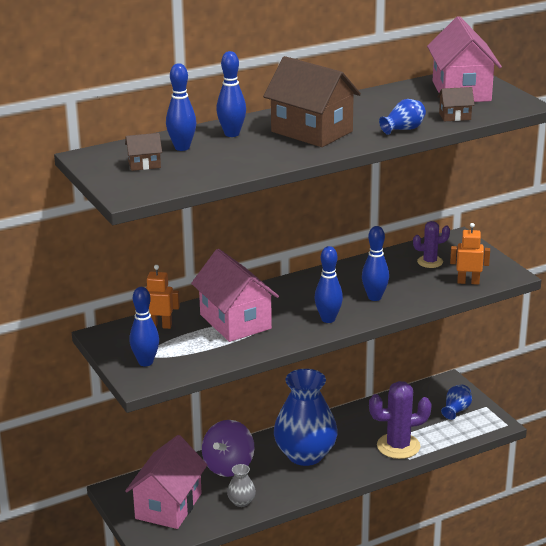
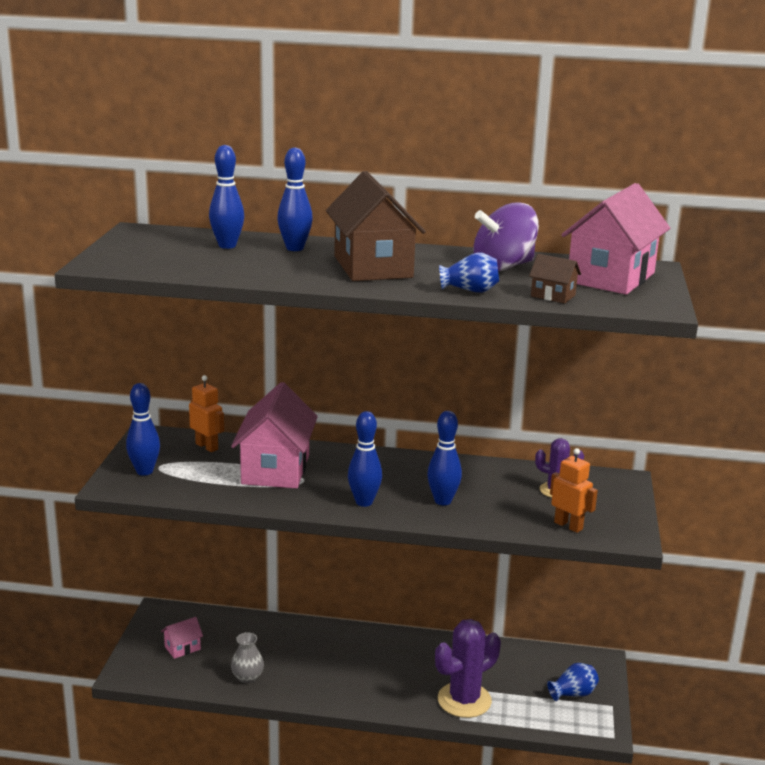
camera: 35 degrees right, 5 degrees down
(144, 164) = (166, 248): brown house -> none
(168, 506) = (182, 648): pink house -> pink house, size x0.44
(228, 466) = (279, 638): purple spinning top -> purple spinning top (503, 267)
(305, 455) = (361, 663): blue vase -> none
(398, 446) = (464, 700): purple cactus -> purple cactus turned 60 degrees counterclockwise

